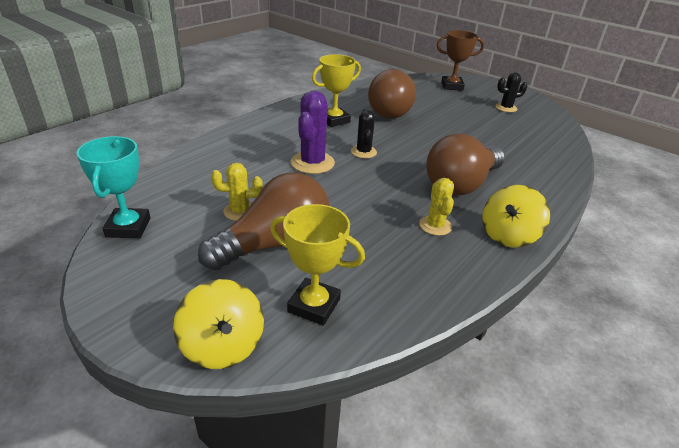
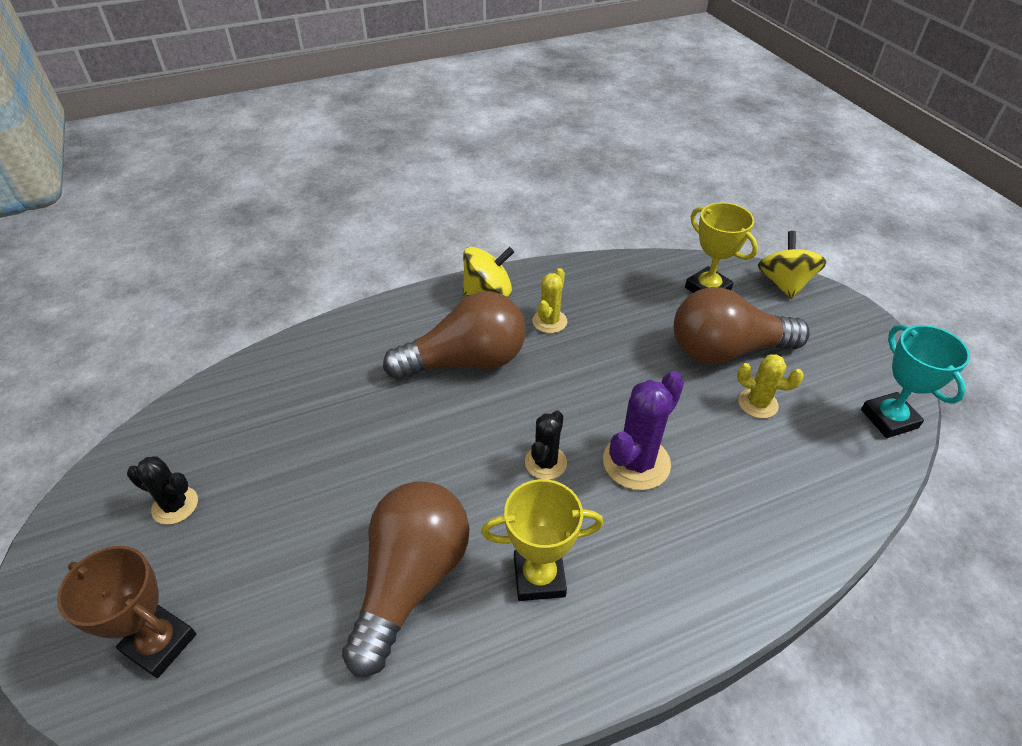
camera: 150 degrees left, 10 degrees up
(128, 227) = (889, 419): turquoise trophy -> turquoise trophy turned 45 degrees counterclockwise

